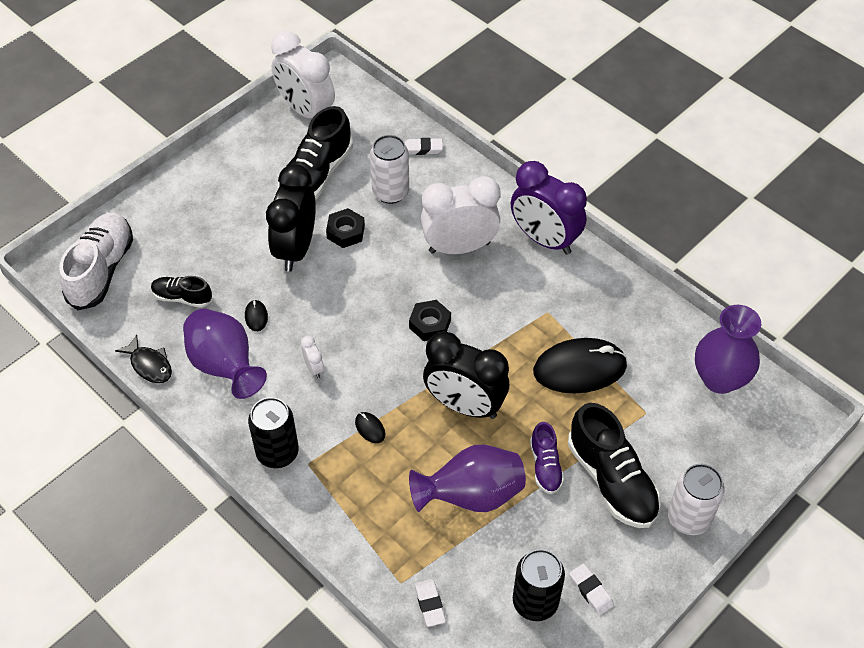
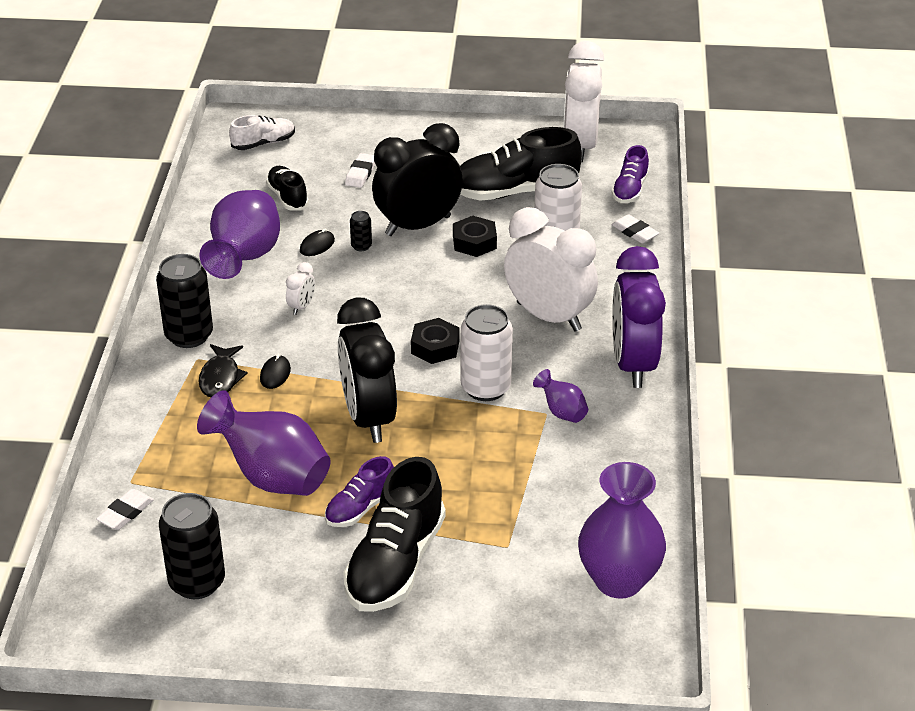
camera: 50 degrees right, 15 degrees down
(101, 270) = (263, 143): white shoe -> white shoe, size x0.54
(149, 365) = (199, 219): black fish -> black fish (220, 378)
(284, 293) = (361, 246): none -> black can
(378, 120) = (630, 190): none -> purple shoe
(553, 303) = (562, 412): none -> purple vase
(579, 368) = (504, 471): black mouse -> none
(591, 591) = (249, 615): white eraser -> white eraser (360, 173)
(688, 518) = (412, 645): white can -> white can (485, 388)

